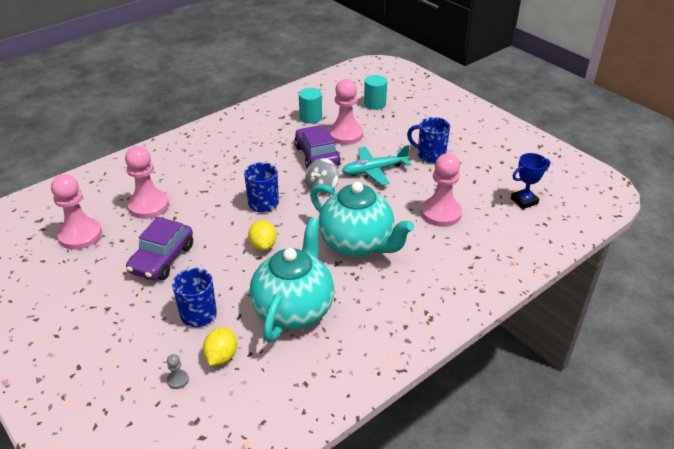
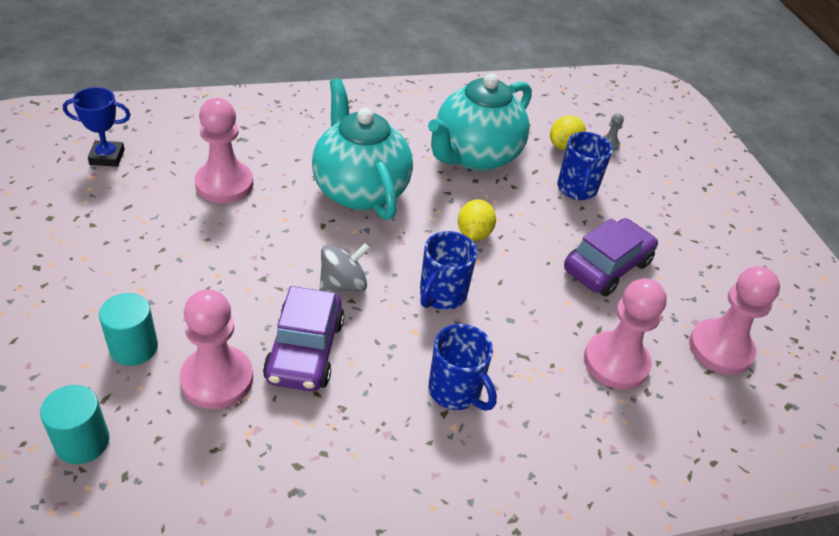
camera: 160 degrees left, 5 degrees up
(310, 117) = (241, 460): turquoise cylinder -> turquoise cylinder (134, 347)
(374, 170) = (242, 282): turquoise plane -> none
(430, 155) = (132, 272): blue mug -> blue mug (456, 391)

